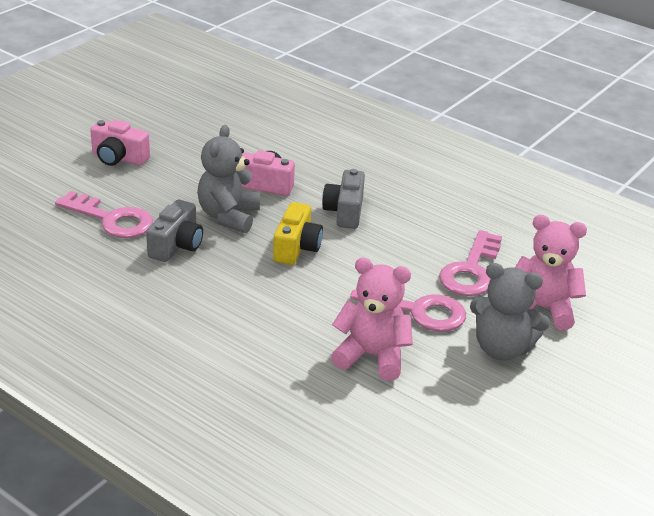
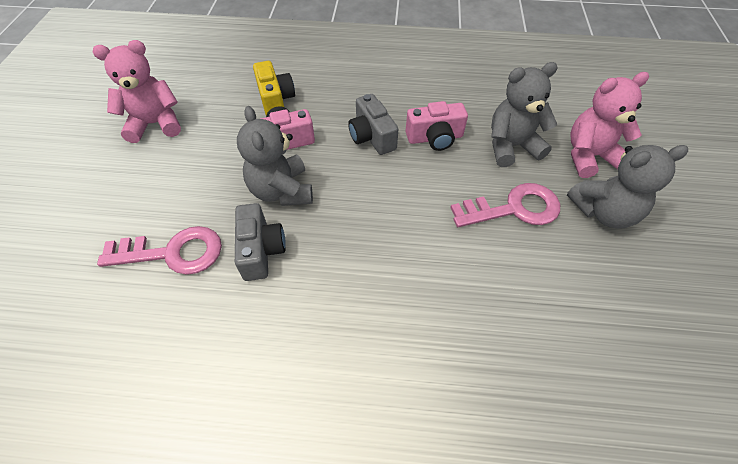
camera: 30 degrees left, 20 degrees up
(119, 158) = (127, 174): pink camera -> pink camera (435, 138)
(296, 248) = (367, 195): yellow camera -> yellow camera (275, 100)
(372, 356) = (528, 281): pink teddy bear -> pink teddy bear (155, 124)
(471, 270) = (511, 146): pink key -> grey teddy bear

